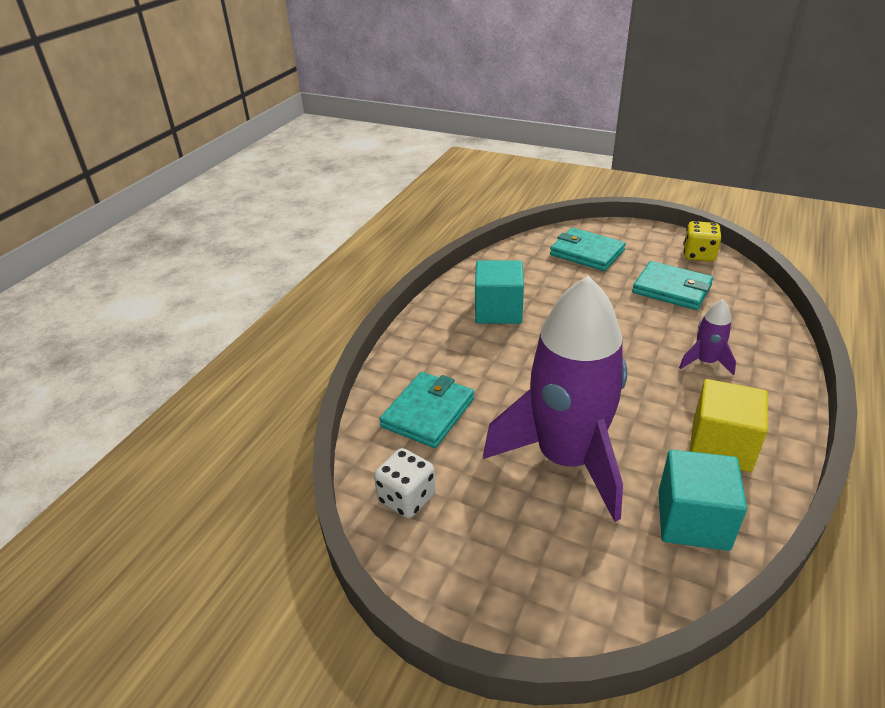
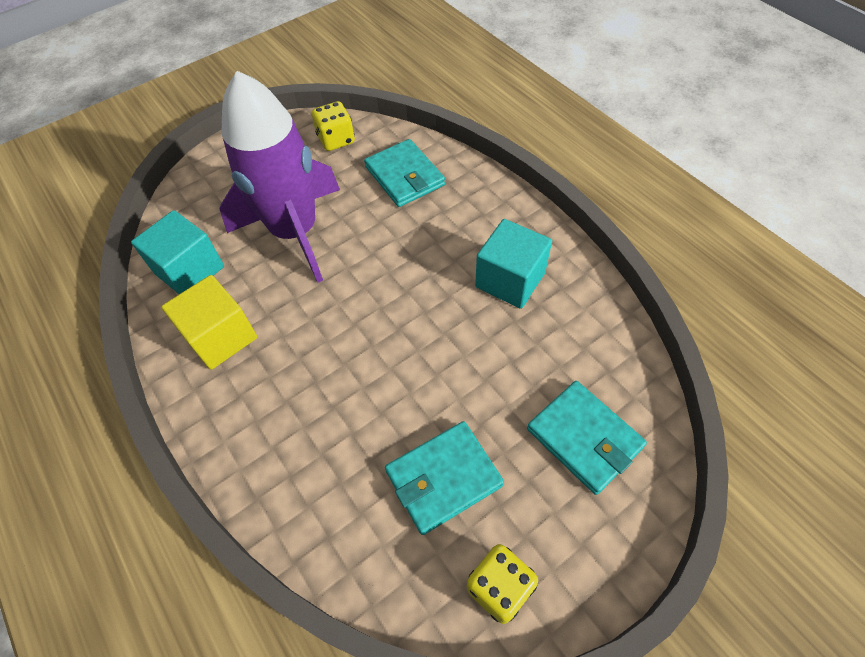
camera: 120 degrees right, 20 degrees up
(407, 498) = (336, 140): white dice -> yellow dice
(587, 253) = (584, 438): turquoise wallet -> turquoise wallet turned 75 degrees clockwise
(705, 362) = (308, 407): purple rocket -> none

